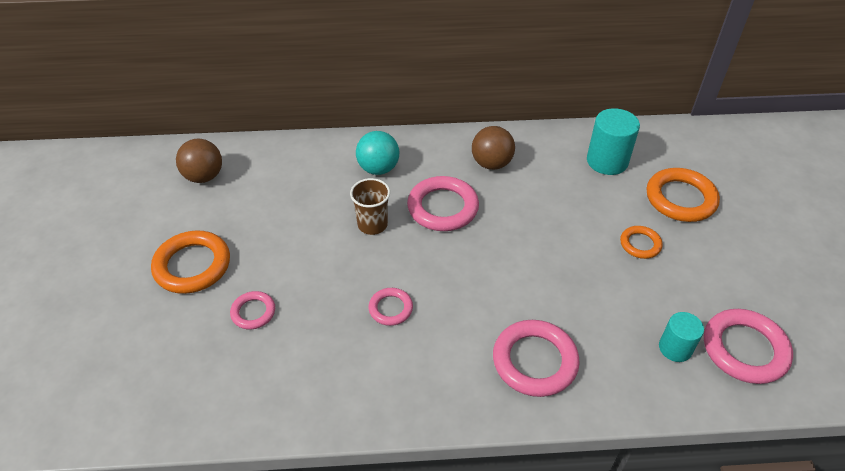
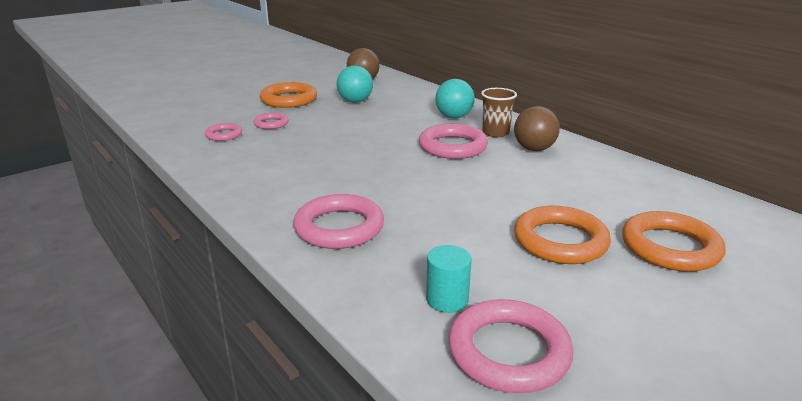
camera: 55 degrees right, 20 degrees down
(261, 214) = (355, 101): none -> turquoise ball
(372, 224) = (396, 131): brown cup -> brown cup (495, 133)
(390, 308) = (325, 159): pink ring -> pink ring (224, 135)
(607, 161) = (641, 194): turquoise cylinder -> none
(640, 244) = (560, 241): orange ring -> orange ring, size x1.81

